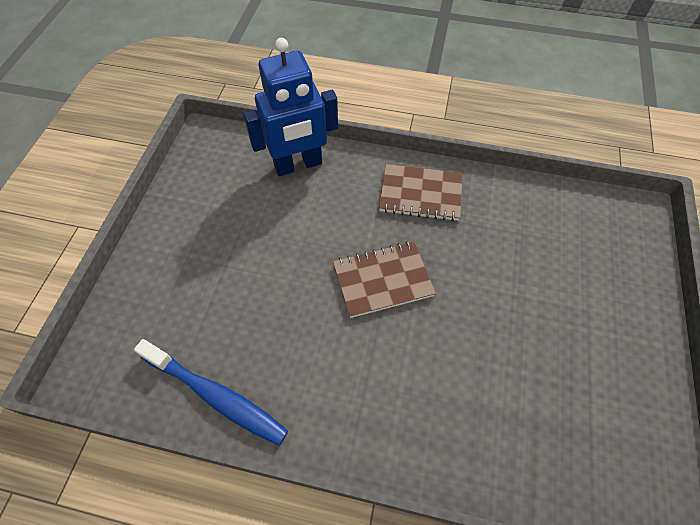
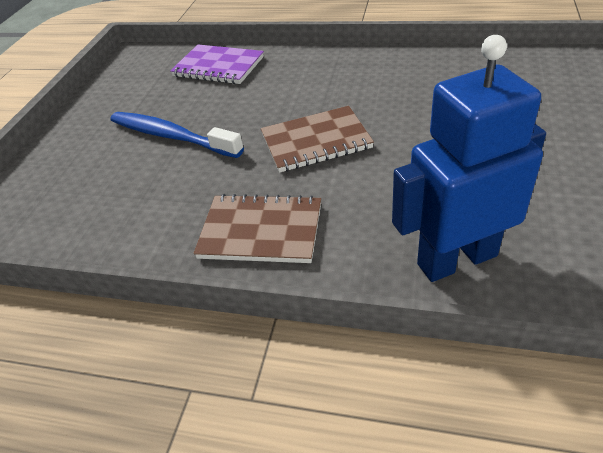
camera: 175 degrees left, 15 degrees down
(216, 396) = (456, 62): blue toothbrush -> blue toothbrush (171, 136)
(514, 446) = (218, 67): none -> purple notebook

